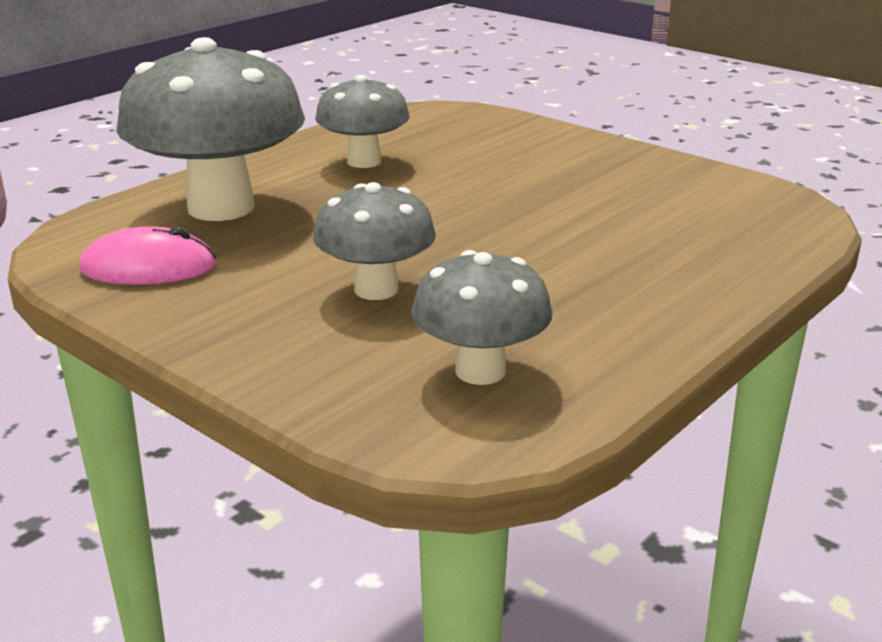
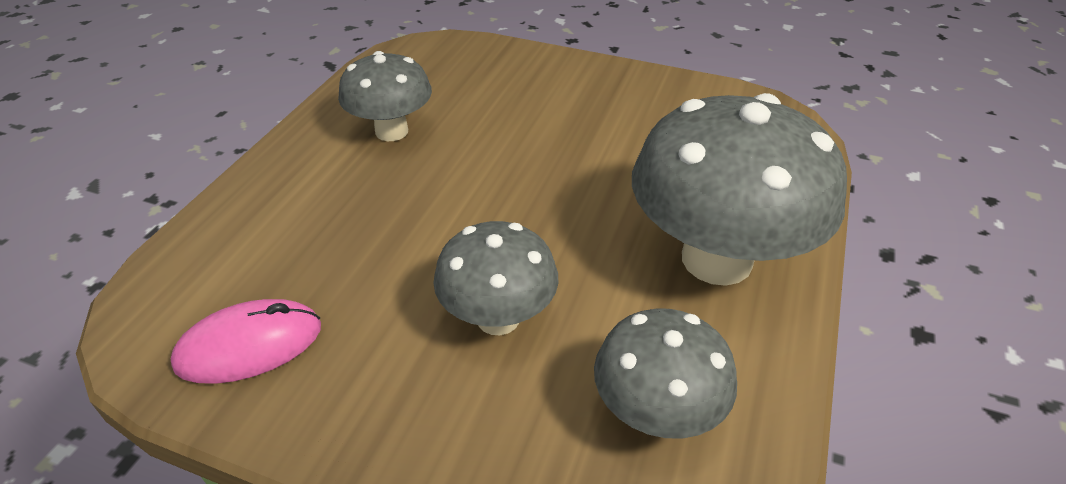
camera: 20 degrees left, 15 degrees up
(221, 207) = (283, 230): grey mushroom -> grey mushroom (716, 259)

